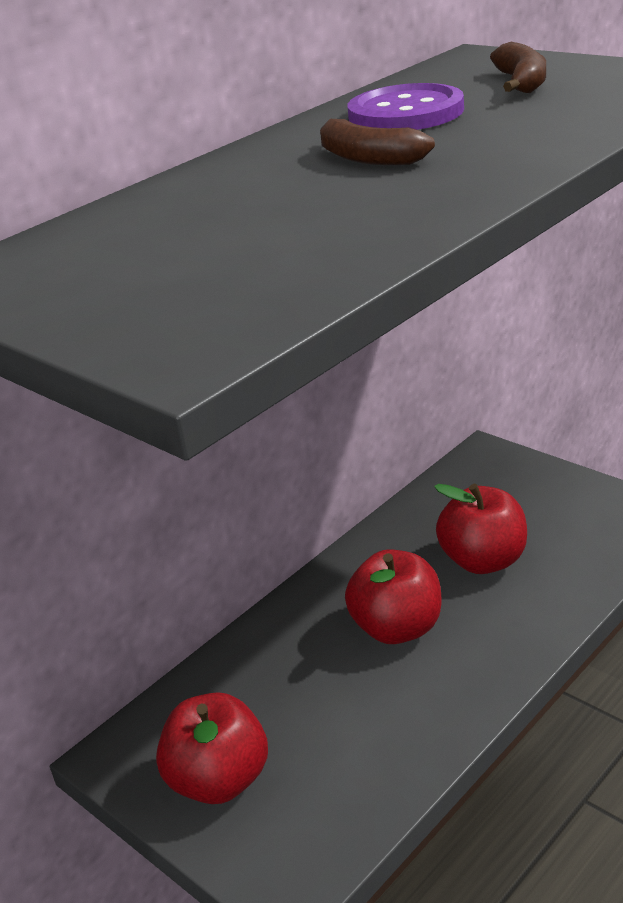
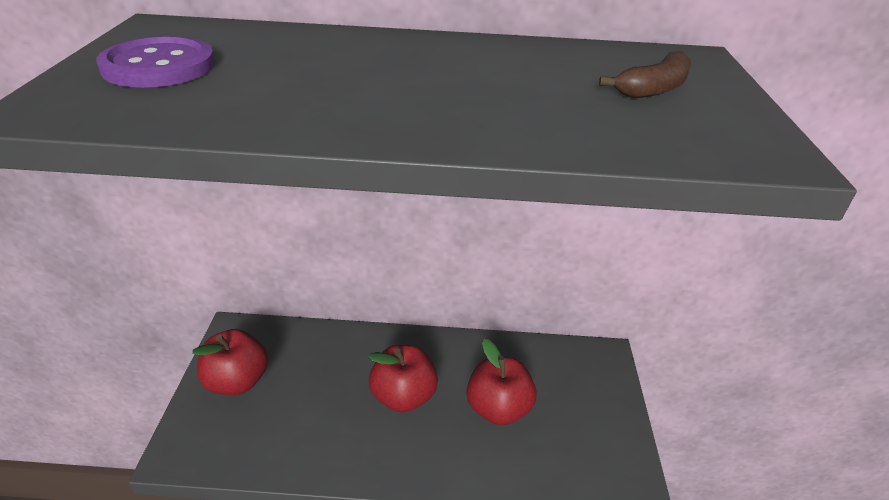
camera: 45 degrees right, 5 degrees up
(368, 158) = (423, 76): brown banana -> none
(406, 113) = (532, 65): purple button -> purple button (159, 66)

